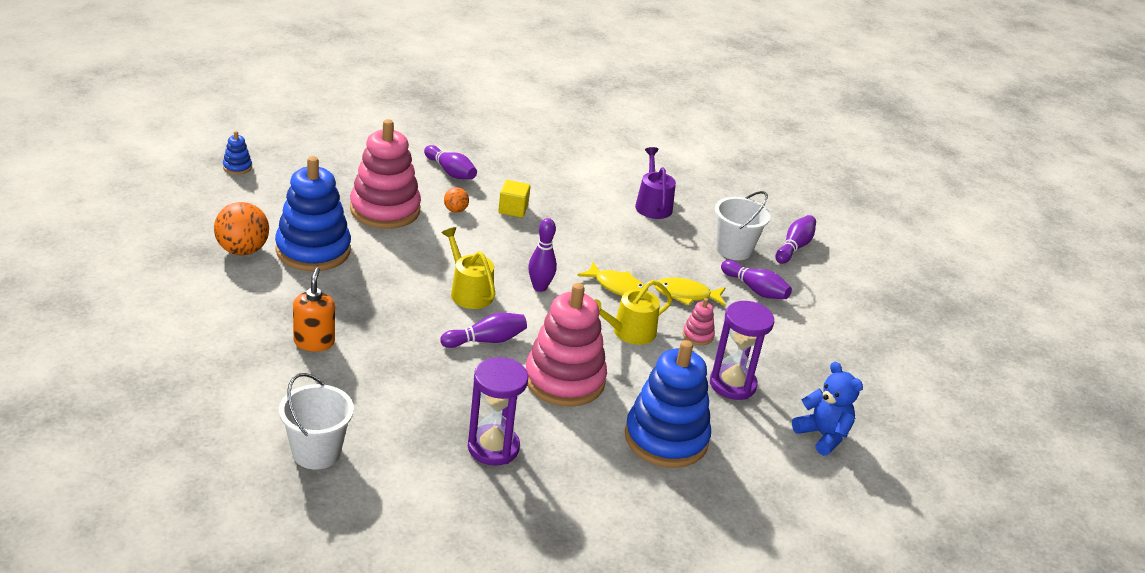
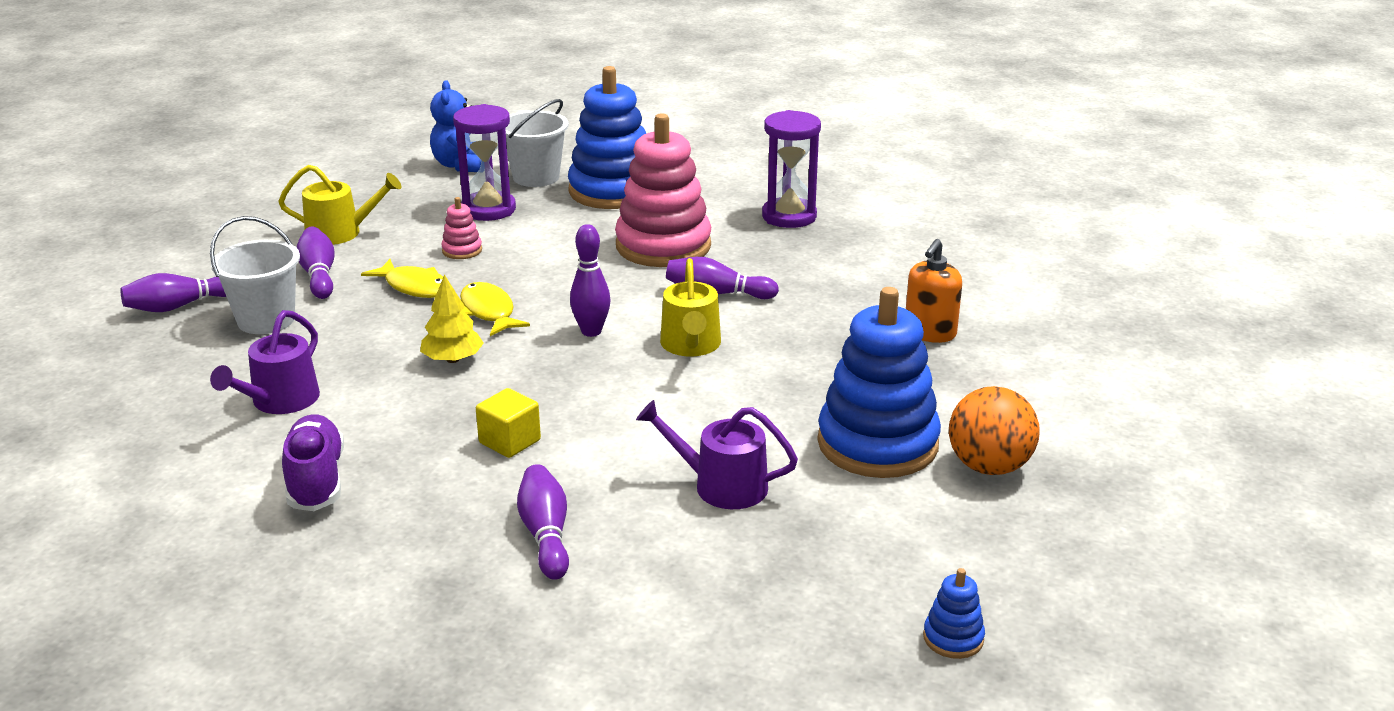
camera: 145 degrees left, 5 degrees down
(316, 452) = (969, 246): white bucket -> white bucket (536, 177)
(385, 210) = (721, 486): pink stacking toy -> purple watering can
(455, 210) = (604, 460): orange ball -> none
(581, 173) = (316, 480): none -> purple shoe
(598, 249) = (452, 359): none -> yellow tree
(629, 332) = (537, 268): yellow watering can -> yellow watering can (340, 233)

